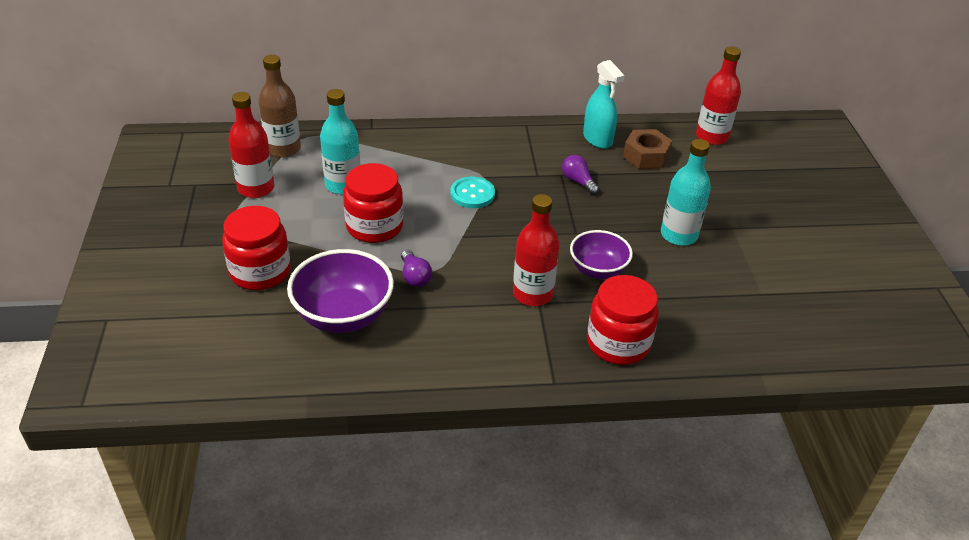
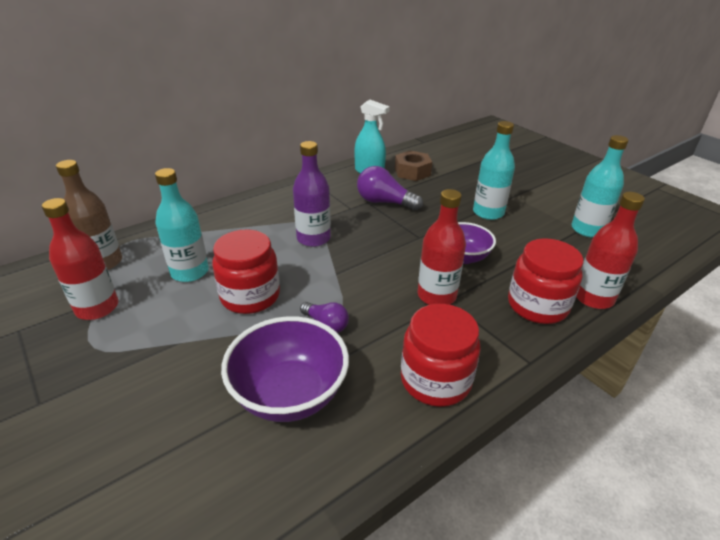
camera: 30 degrees left, 5 degrees down
(260, 272) = (161, 390): red jar -> red jar (435, 380)
(472, 194) = (313, 238): turquoise button -> purple bottle
(578, 181) = (384, 202): purple light bulb -> purple light bulb, size x1.63
(711, 137) = (439, 149): red bottle -> red bottle (593, 298)
(771, 297) = (587, 229): none -> turquoise bottle

